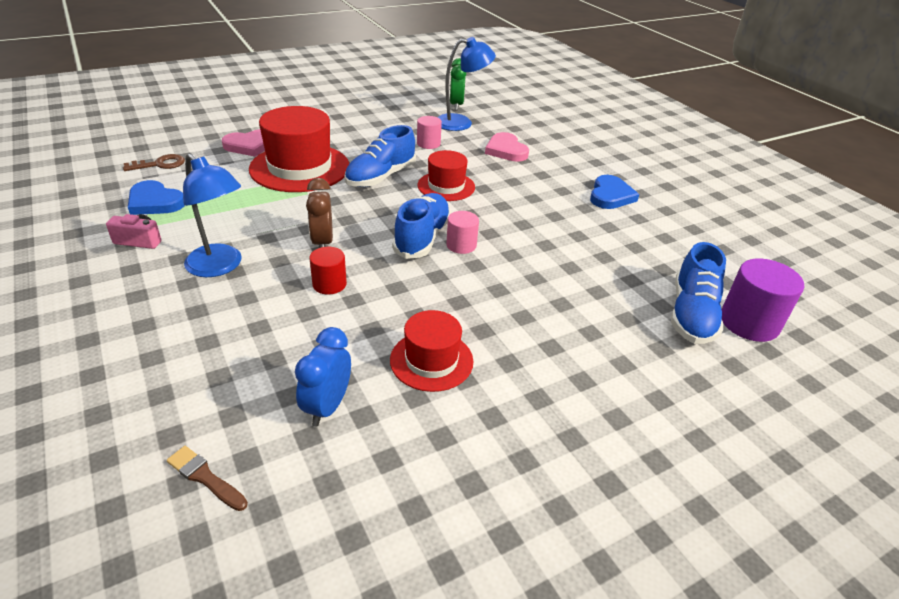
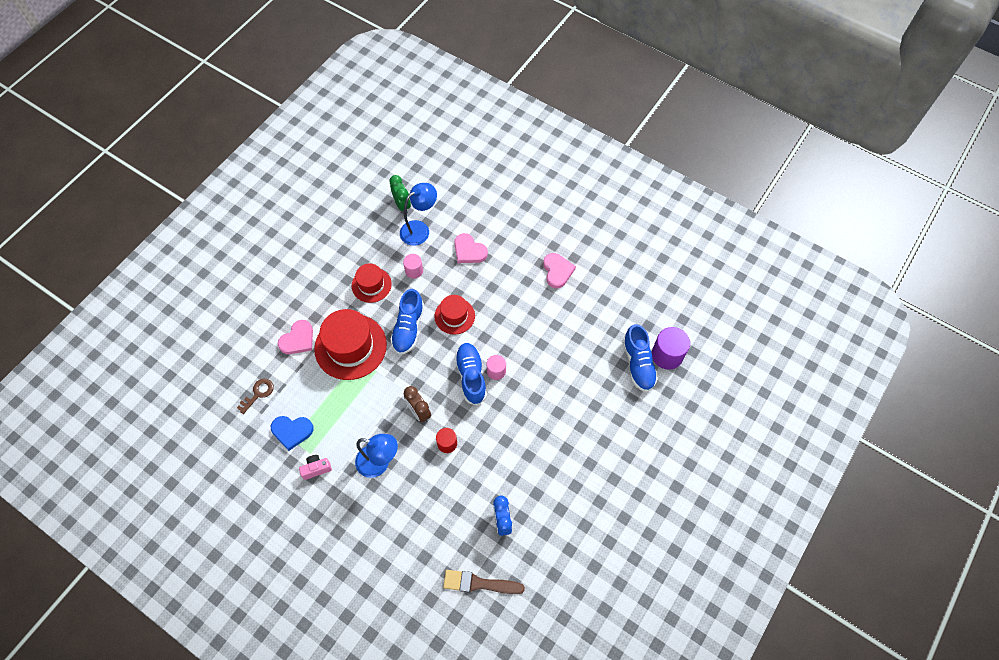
camera: 25 degrees left, 25 degrees up
(205, 477) = (479, 583): brown brush -> brown brush, size x1.71
(431, 360) = (530, 468): red hat -> red hat (371, 285)
(610, 195) = (557, 271): blue heart -> pink heart

